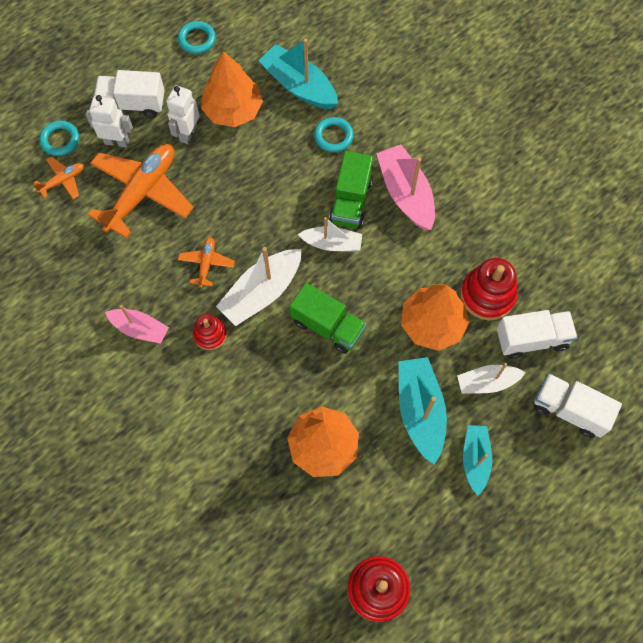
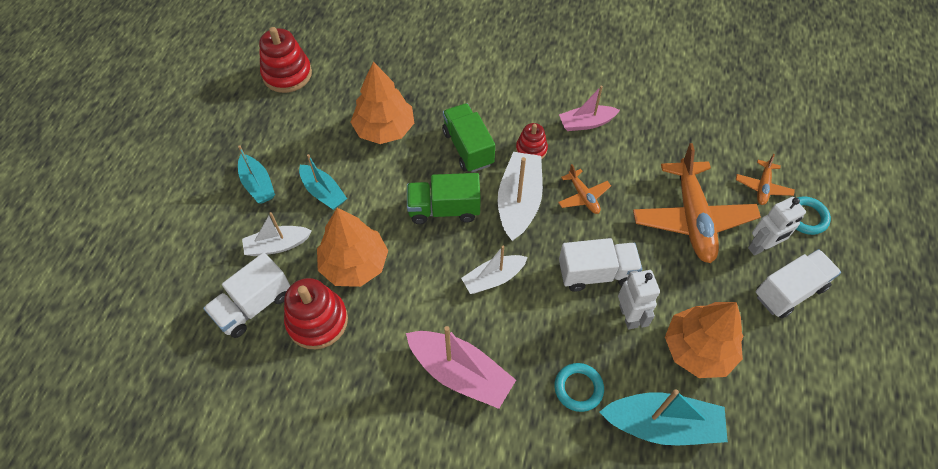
camera: 145 degrees right, 10 degrees down
(188, 133) = (712, 296): white robot -> white robot (629, 316)
(197, 39) = (813, 406): turquoise ring -> none
(351, 201) = (507, 330): green truck -> green truck (468, 148)
(420, 411) = (323, 192): turquoise boat -> turquoise boat, size x0.64
(487, 382) = (277, 245): white boat -> white boat turned 150 degrees counterclockwise
(569, 410) = (191, 265): white truck -> white truck (596, 273)

